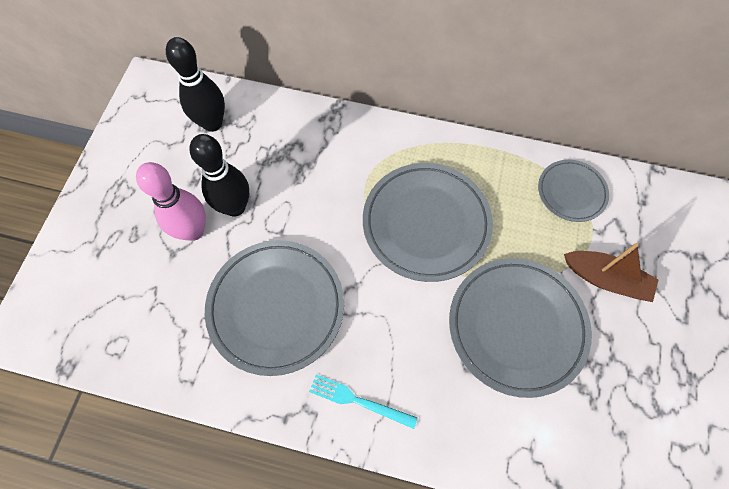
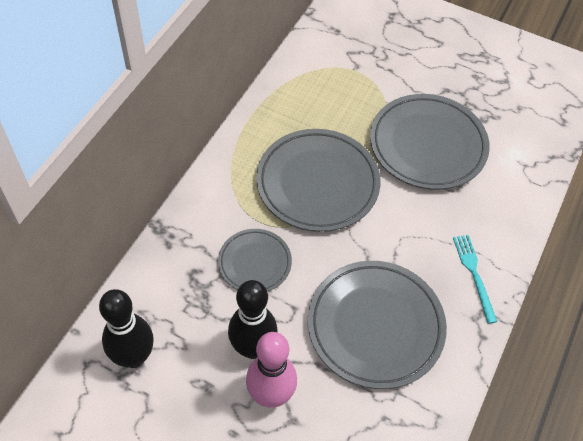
camera: 80 degrees left, 10 degrees down
(358, 401) = (474, 274): turquoise fork -> turquoise fork turned 135 degrees clockwise
(571, 192) = (315, 72): grey plate -> grey plate (255, 263)
(605, 279) = (398, 76): brown boat -> none

